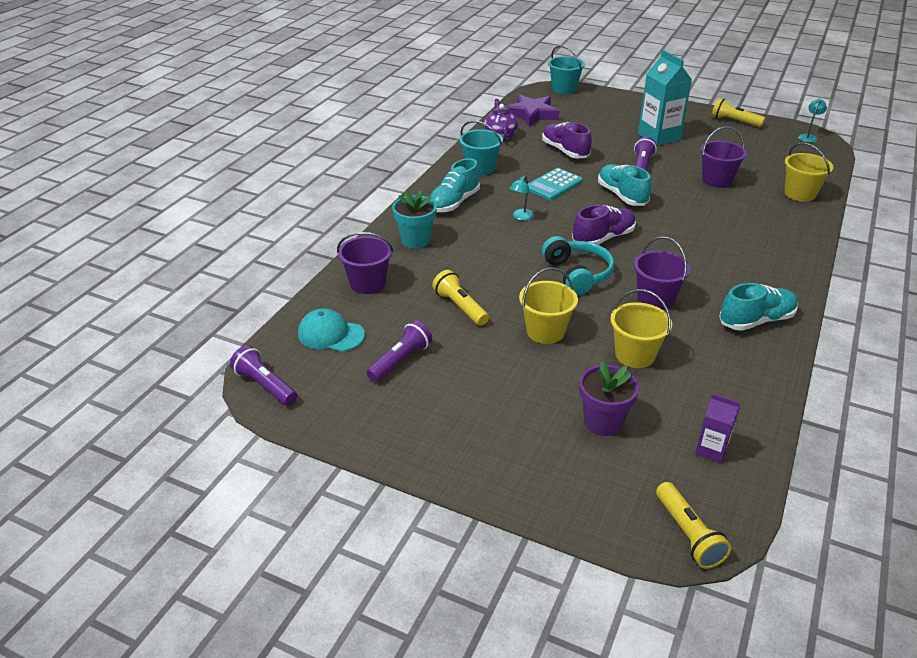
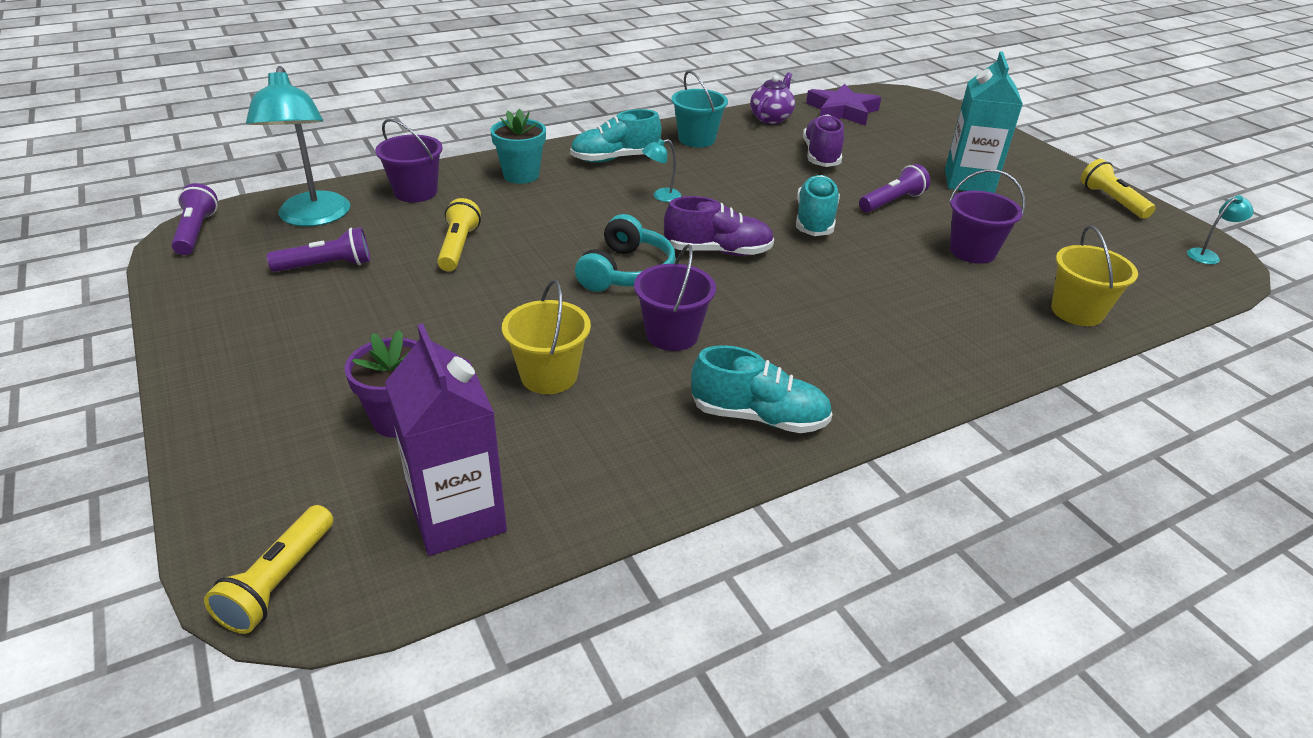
camera: 35 degrees right, 0 degrees up
(331, 334) = (313, 218): turquoise cap -> turquoise lamp
(545, 331) = (498, 307): yellow bucket -> none
(553, 185) = (751, 181): turquoise calculator -> none
(564, 89) = (924, 100): turquoise bucket -> none
(711, 450) = (458, 516): purple carton -> purple carton, size x1.95

